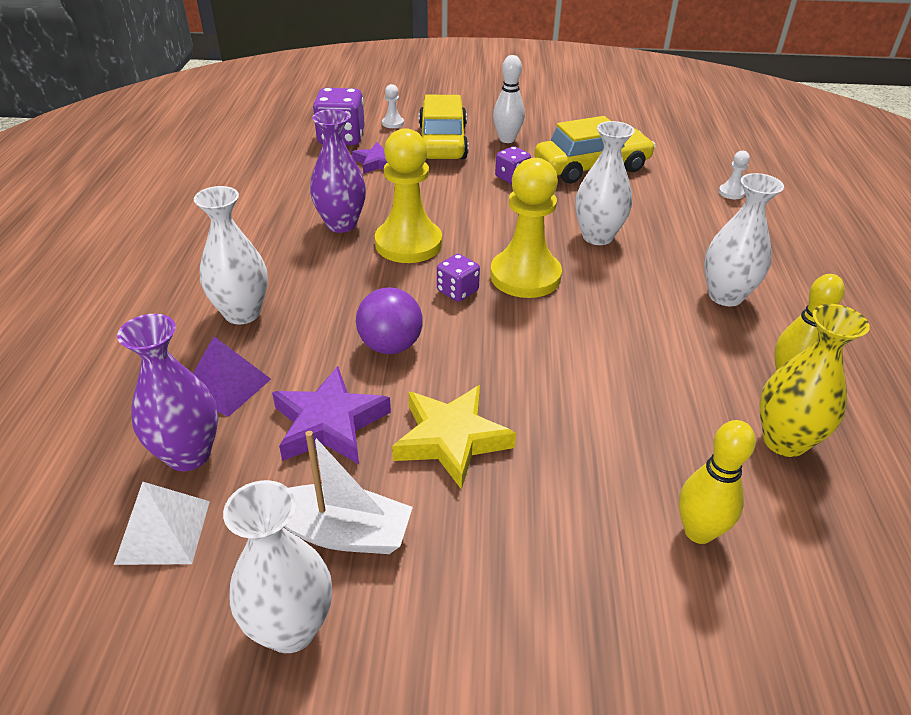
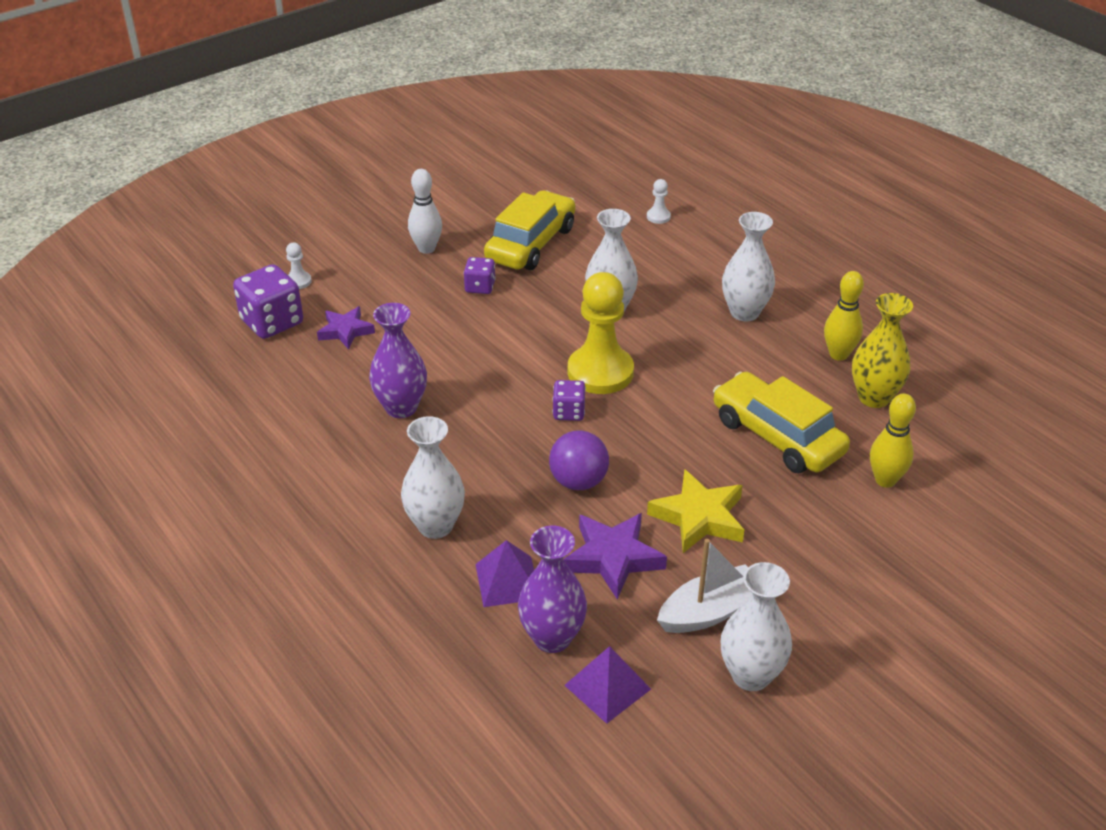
camera: 40 degrees left, 0 degrees up
(163, 531) = (607, 687): white pyramid -> purple pyramid
(408, 244) = (480, 394): yellow pawn -> none
(442, 142) = (374, 280): yellow car -> yellow car (777, 436)

